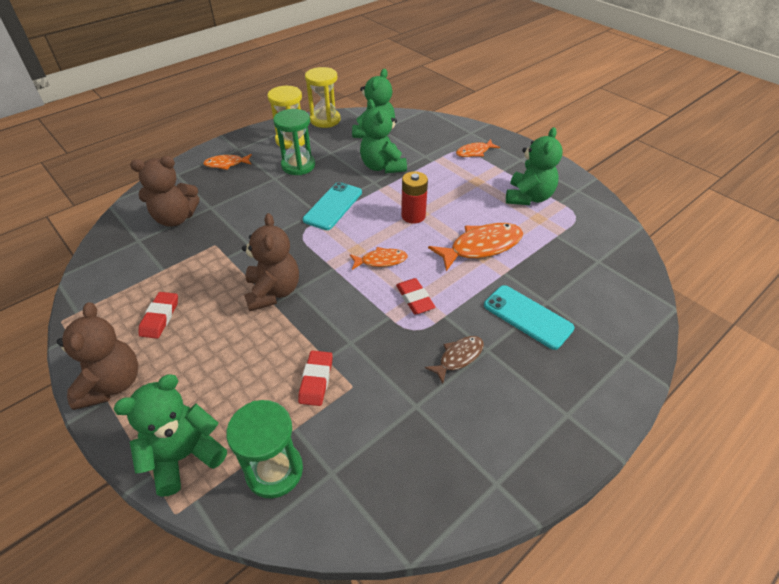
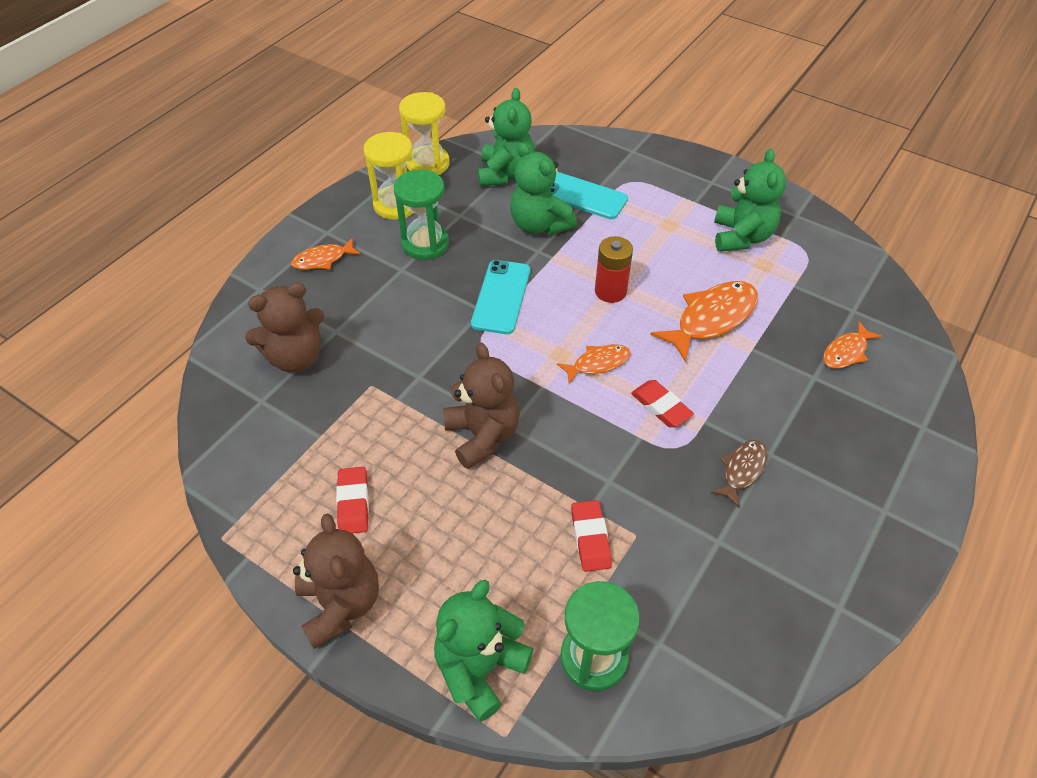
camera: 15 degrees left, 5 degrees up
(474, 152) = (649, 181): orange fish -> orange fish (846, 352)
(527, 317) = (799, 401): turquoise phone -> turquoise phone (582, 196)

